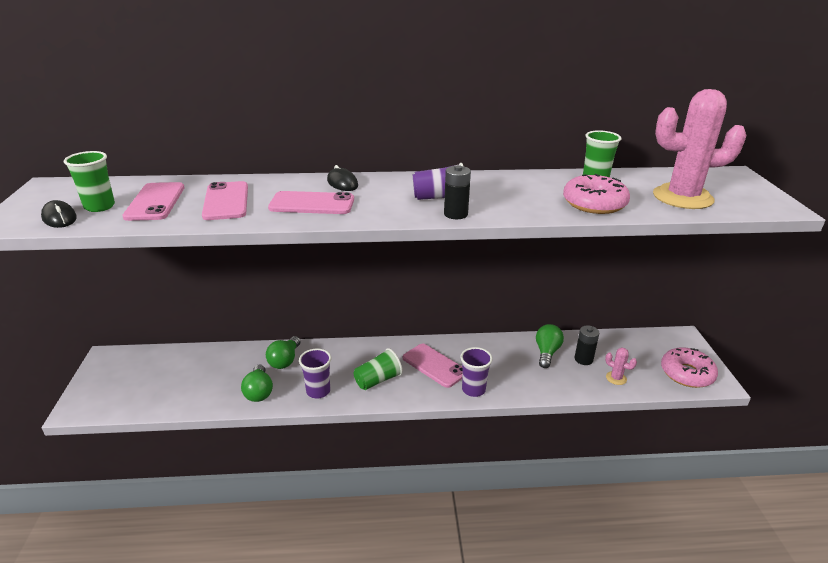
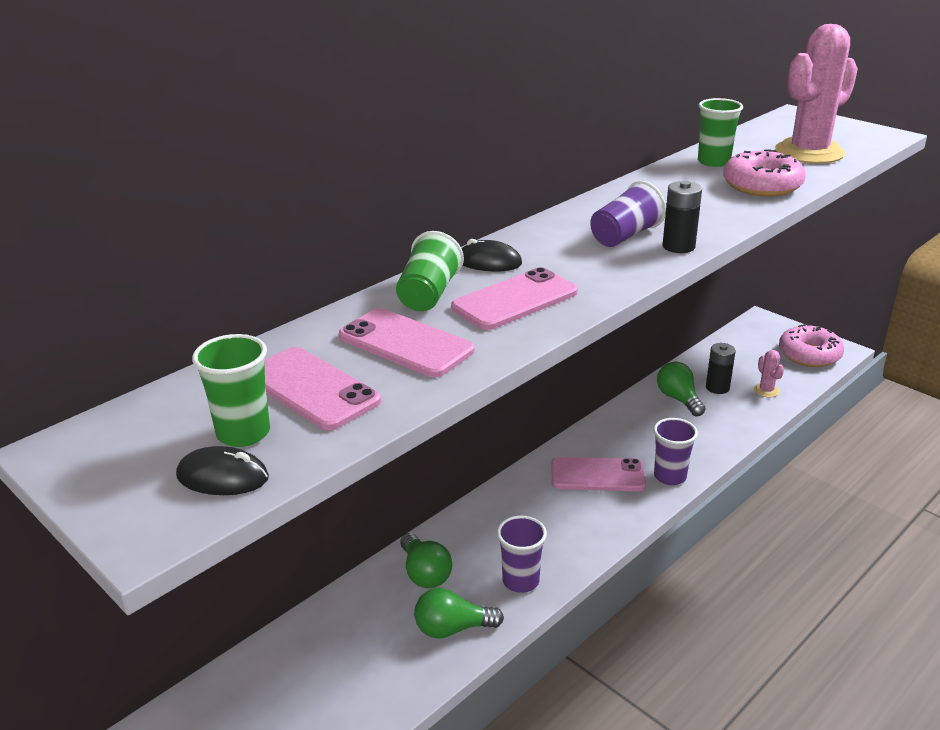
camera: 40 degrees left, 0 degrees up
(259, 392) = (452, 628): green light bulb -> green light bulb turned 135 degrees clockwise
(378, 380) = (565, 527): green cup -> green cup (428, 294)
(616, 378) = (766, 390): pink cactus -> pink cactus turned 75 degrees clockwise

